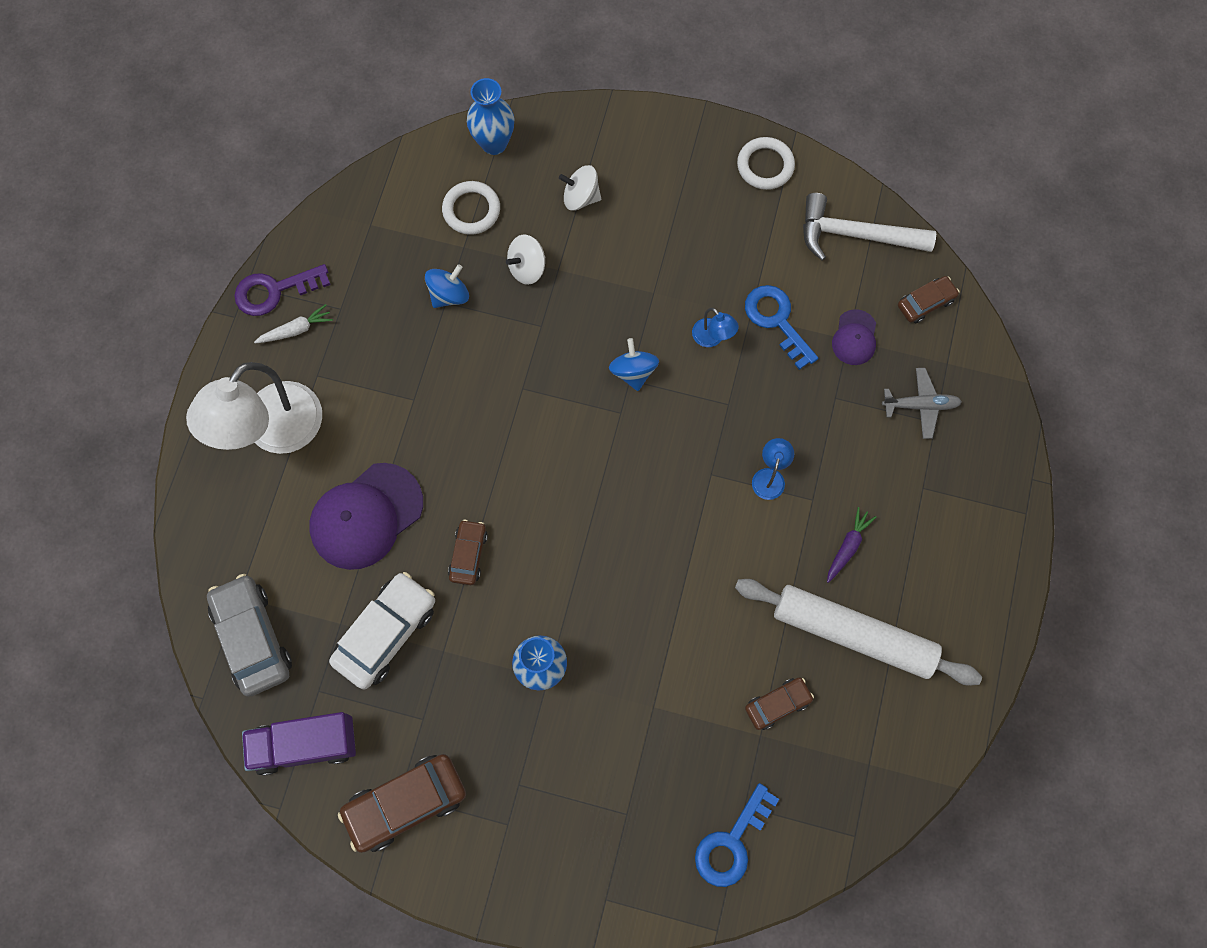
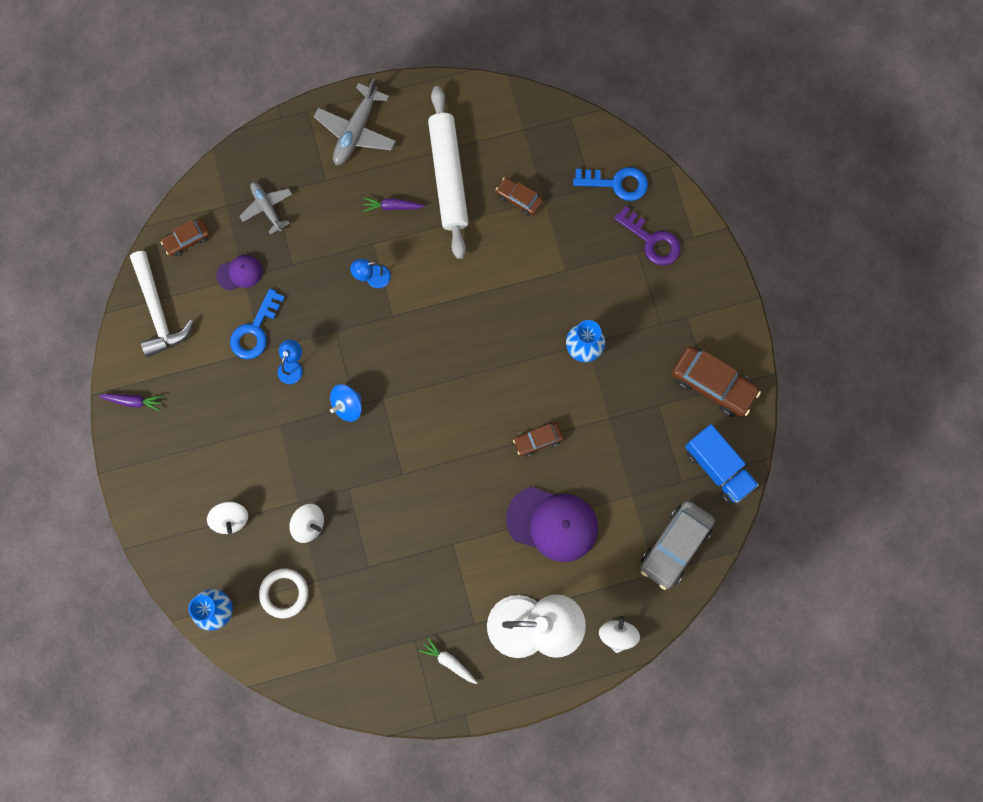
camera: 120 degrees left, 5 degrees up
(204, 516) = (617, 635): none -> white spinning top
(274, 291) = (429, 698): purple key -> purple key (652, 241)
(305, 744) = (718, 468): purple truck -> blue truck
(386, 633) = (620, 461): white car -> none
(449, 295) = (360, 568): blue spinning top -> none
(765, 166) = (133, 401): white ring -> purple carrot
(925, 303) = (187, 240): brown car -> brown car turned 60 degrees counterclockwise
(970, 556) = (356, 131): none -> grey plane

